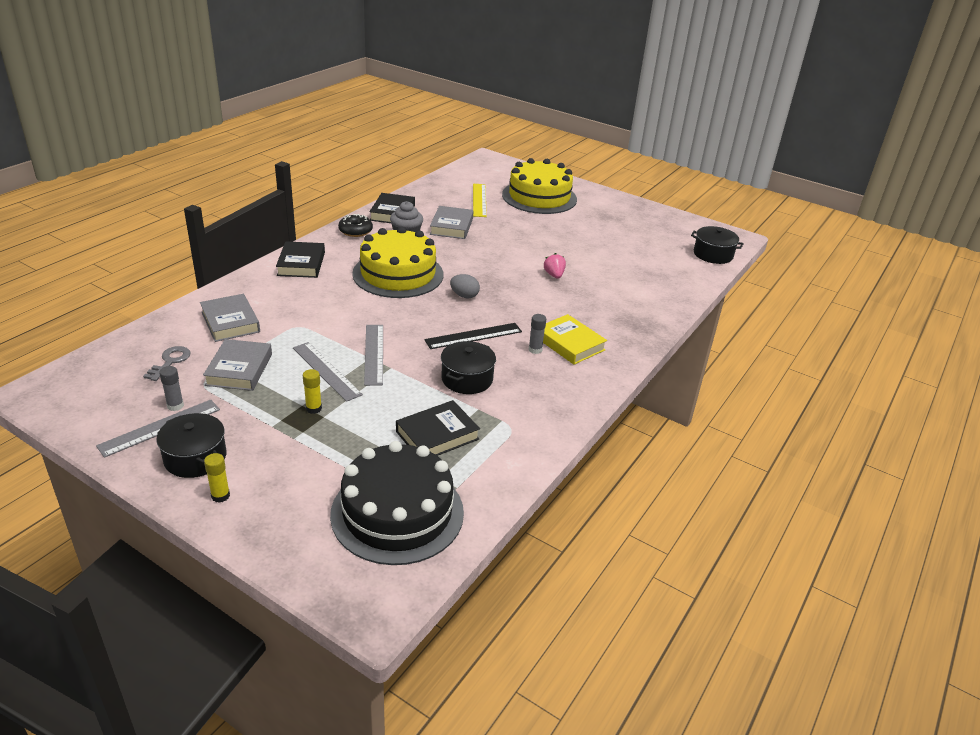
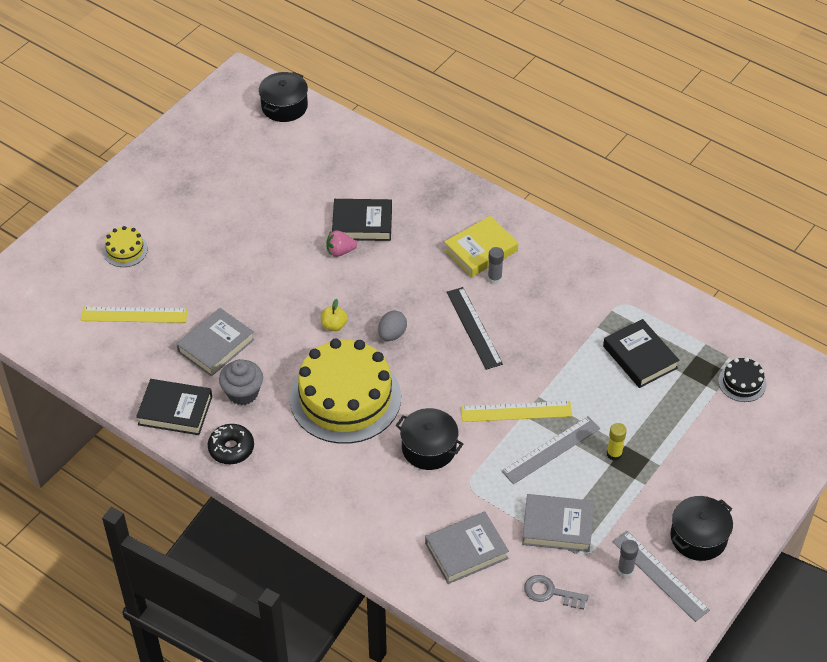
camera: 85 degrees left, 15 degrees up
(220, 496) = (743, 508): yellow glue stick -> none
(301, 264) = (325, 499): black book -> black book (362, 223)
(373, 354) = (516, 412): grey ruler -> yellow ruler
(397, 513) = (742, 382): black cake -> black cake, size x0.43
(451, 226) = (216, 345): grey book -> grey book turned 60 degrees counterclockwise
(467, 379) = (551, 334): black pot -> black pot (429, 448)
(473, 271) = (334, 325): none -> yellow apple
(539, 197) = (125, 250): yellow cake -> yellow cake, size x0.43

